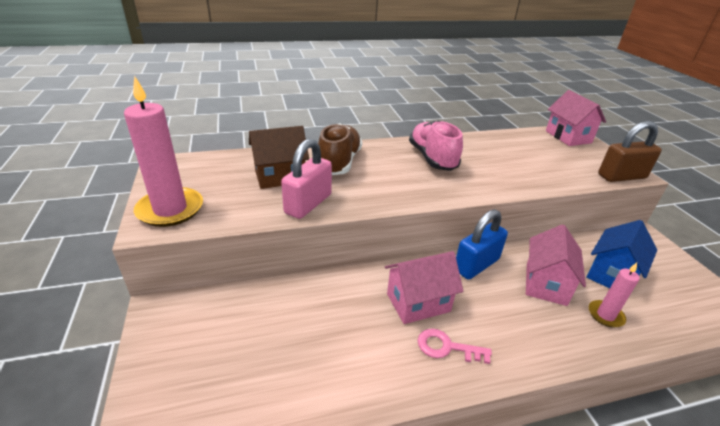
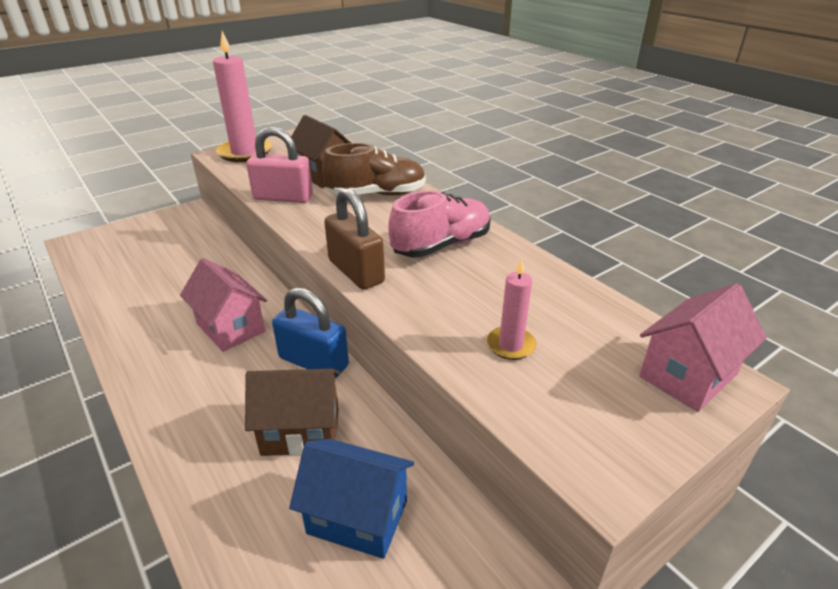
camera: 70 degrees right, 0 degrees up
(446, 347) = (170, 356): pink key -> none
(545, 284) = (301, 431): pink house -> brown house
(605, 315) = (252, 502): pink candle -> pink candle (510, 345)
(621, 176) = (565, 453): brown padlock -> brown padlock (356, 271)

